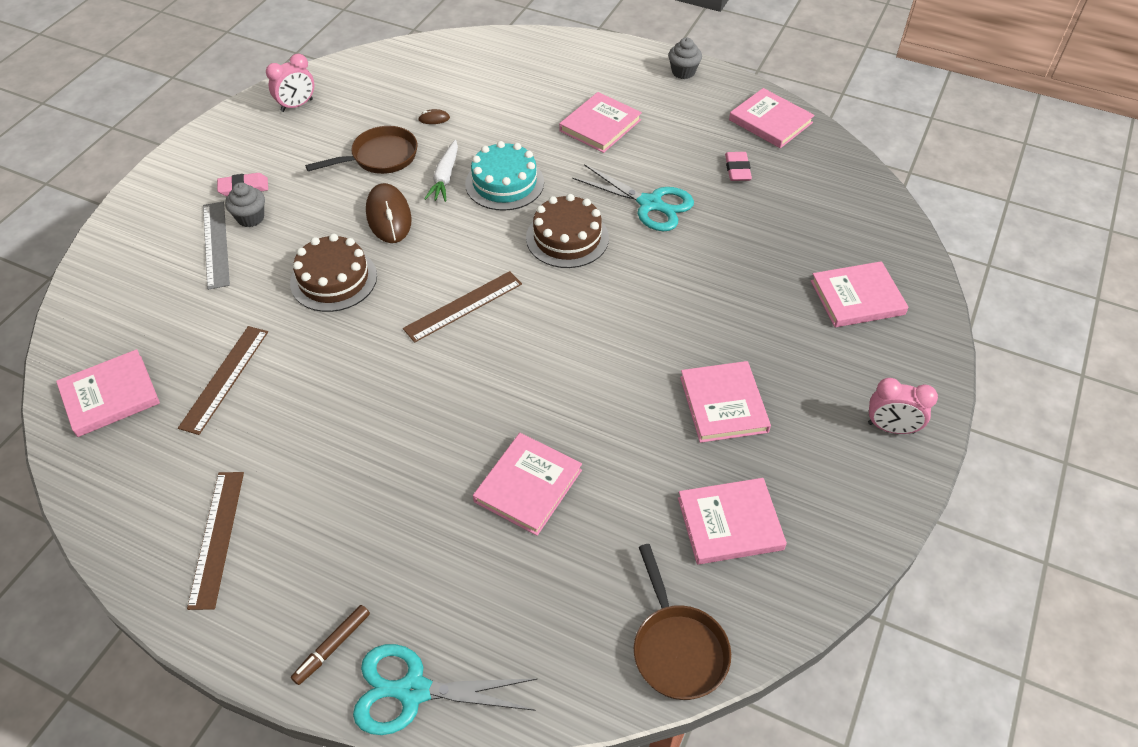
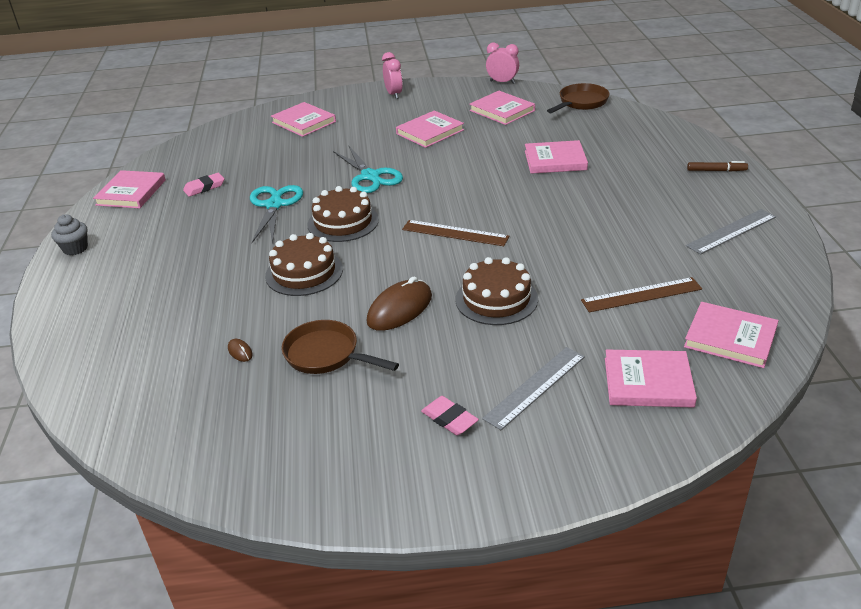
camera: 120 degrees left, 15 degrees down
(217, 538) = (731, 231): brown ruler -> grey ruler
(250, 218) = (482, 387): grey cupcake -> none
(297, 105) = (286, 465): pink clock -> pink clock (502, 82)
(413, 691) = (697, 144): turquoise scissors -> turquoise scissors (370, 176)
(445, 177) = (322, 305): white carrot -> none
(504, 183) = (304, 272): turquoise cake -> brown cake
(600, 125) = (187, 259): pink book -> pink book (648, 382)

